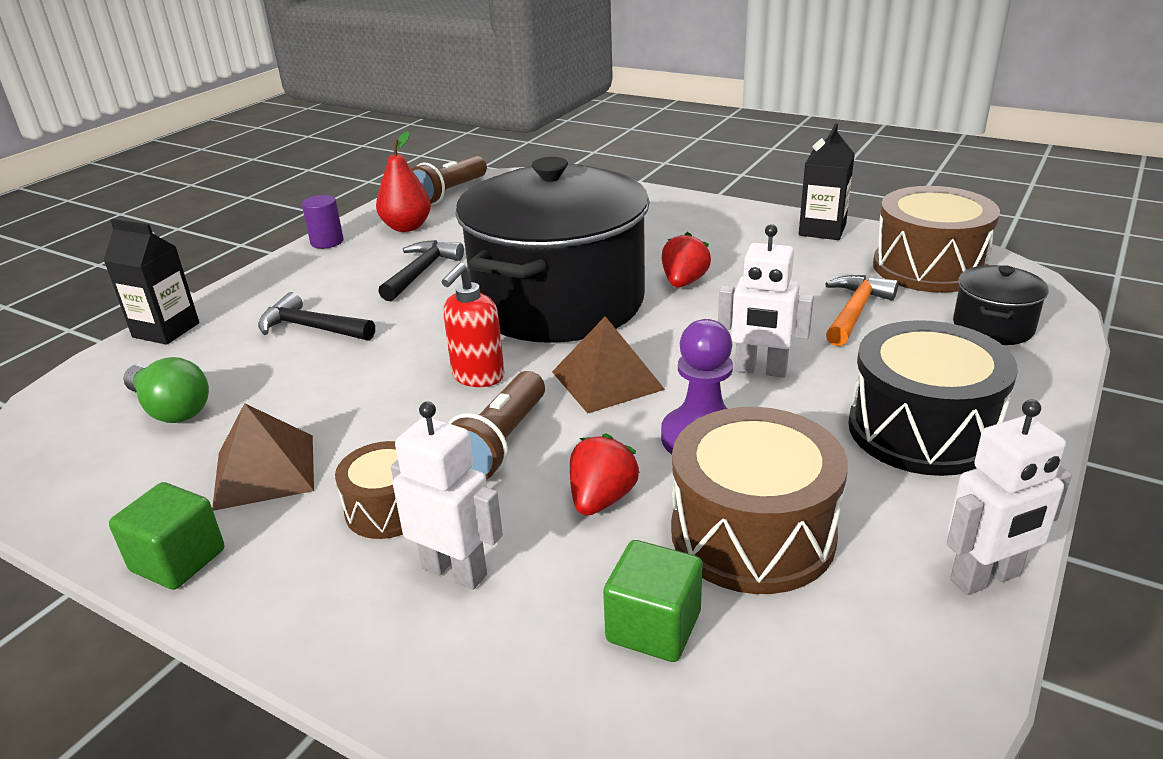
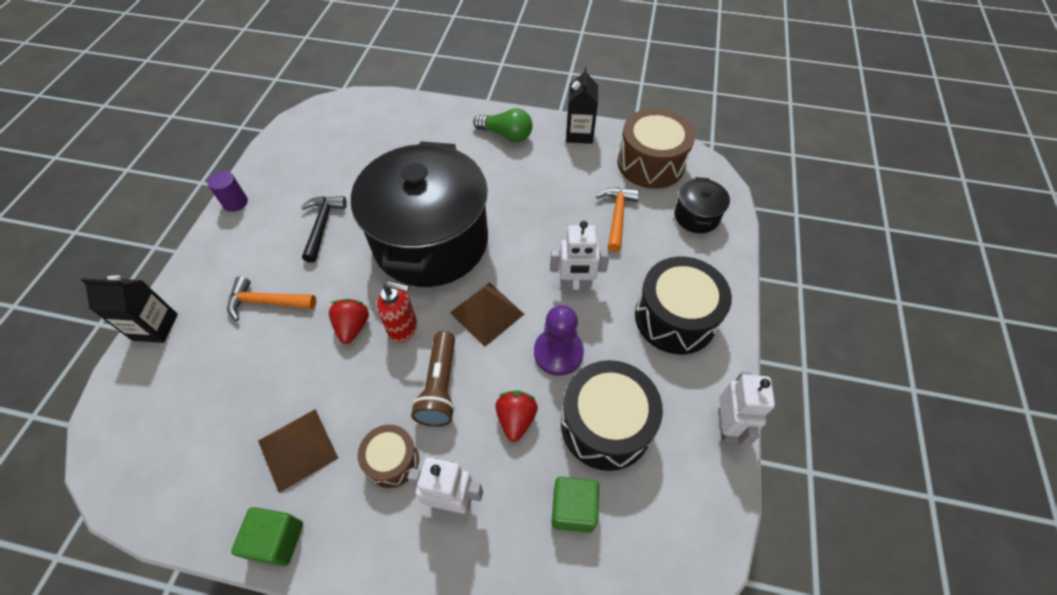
camera: 20 degrees left, 25 degrees up
(171, 409) = (202, 407): green light bulb -> green light bulb (506, 135)
(311, 328) = (266, 302): black hammer -> orange hammer
(407, 227) = (291, 175): red pear -> none
(449, 193) = (307, 128): brown flashlight -> none
(477, 377) = (403, 328): red soap dispenser -> red soap dispenser turned 90 degrees counterclockwise
(684, 282) = (506, 205): red strawberry -> red strawberry (353, 327)
(752, 534) = (606, 425): brown drum -> black drum
(986, 578) = (726, 426): white robot -> white robot turned 45 degrees counterclockwise

